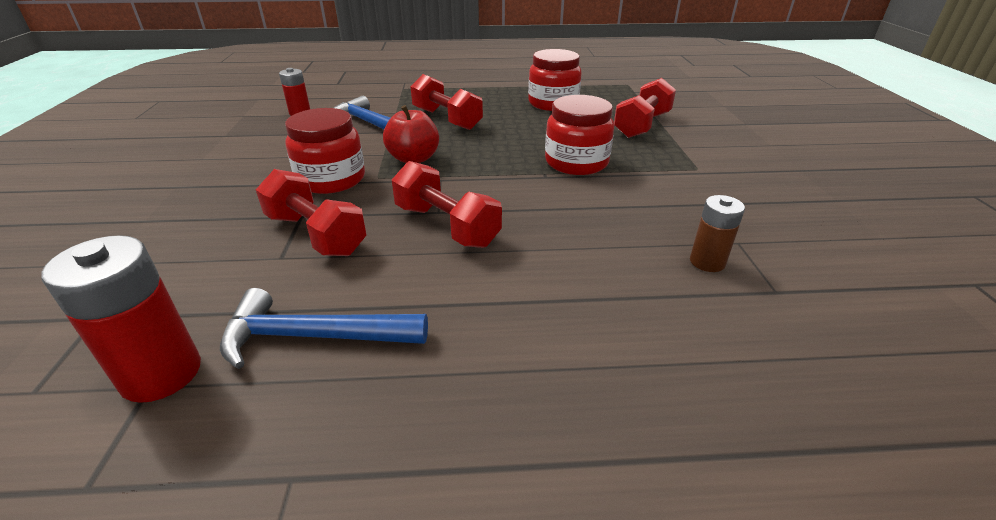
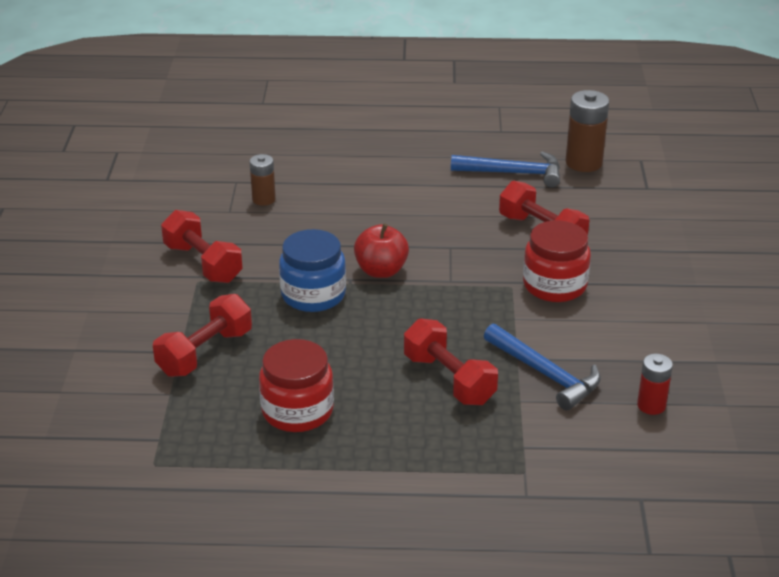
camera: 175 degrees left, 0 degrees up
(161, 373) = (583, 163): red battery -> brown battery
(414, 159) = (480, 309): red apple -> red apple (381, 271)
(446, 226) = (443, 234): red dumbbell -> red dumbbell (203, 263)
(576, 162) = (313, 295): red jar -> blue jar

